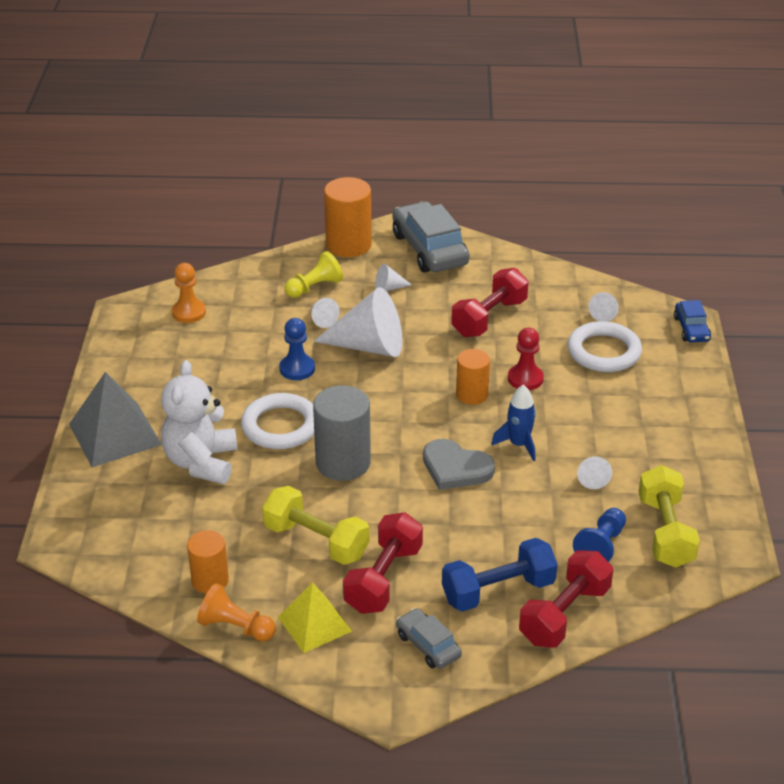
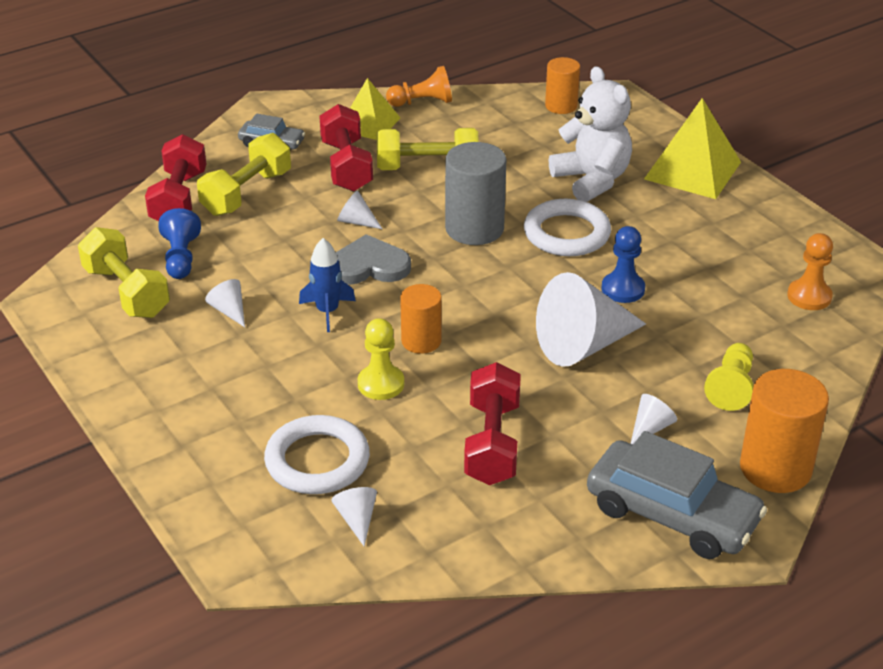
camera: 145 degrees right, 0 degrees up
(115, 434) = (692, 170): grey pyramid -> yellow pyramid
(210, 580) = (475, 117): orange cylinder -> orange cylinder (561, 106)
(322, 320) = (669, 352): white cone -> white cone (356, 221)
(498, 591) = (246, 193): blue dumbbell -> yellow dumbbell
(525, 379) = (381, 384): red pawn -> yellow pawn
(691, 329) = (226, 551): blue car -> none

